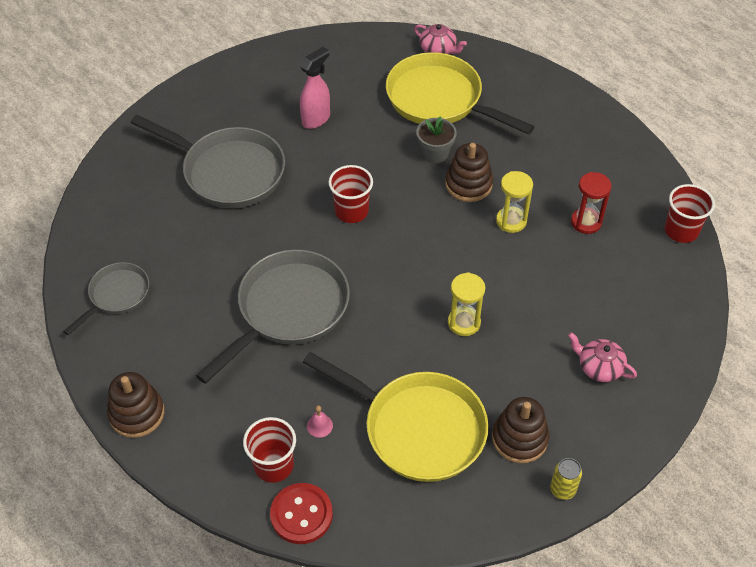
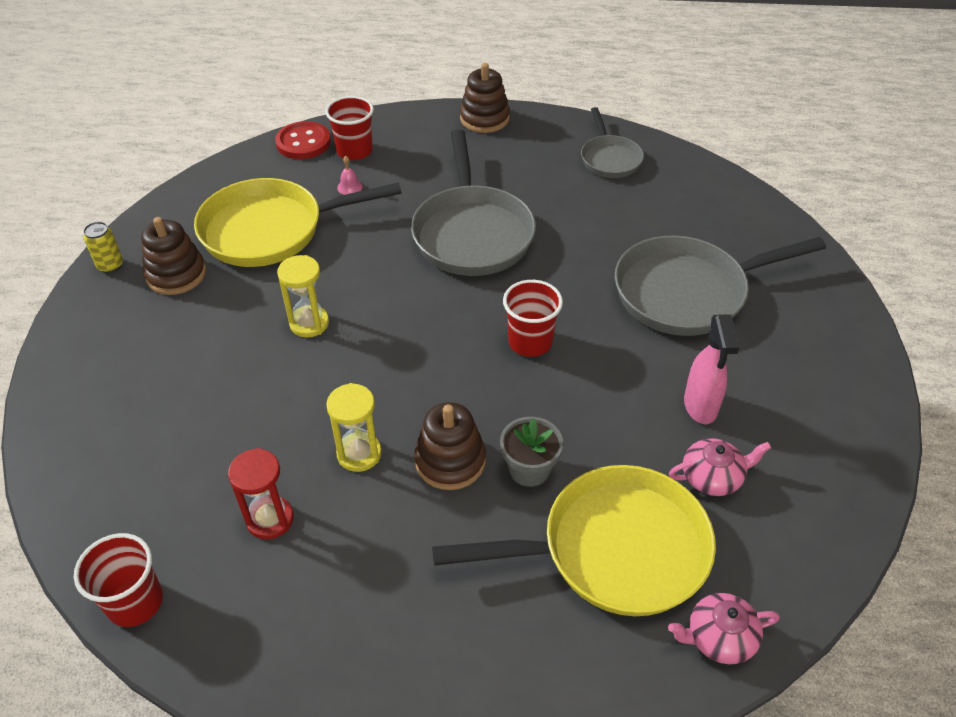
camera: 135 degrees right, 5 degrees down
(599, 367) = (140, 374): pink teapot -> pink teapot (712, 477)

